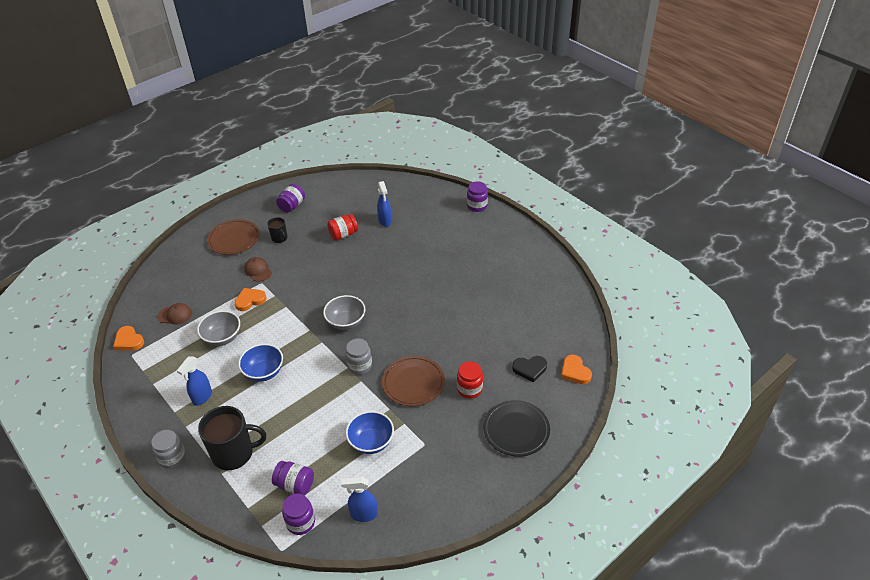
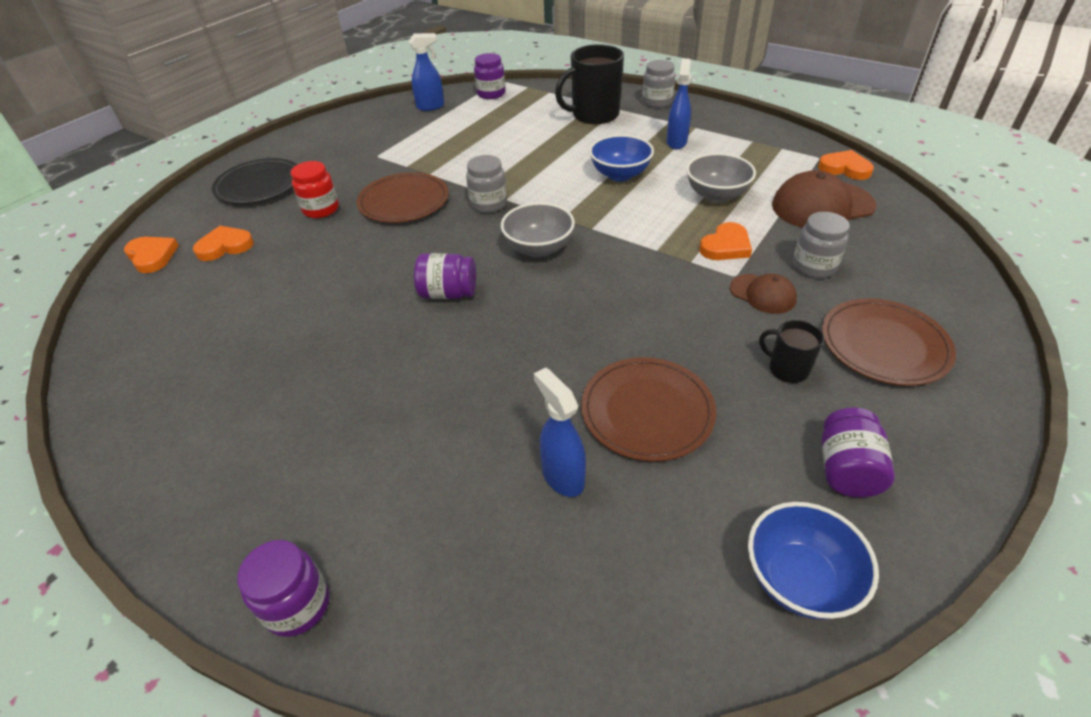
camera: 165 degrees right, 0 degrees up
(175, 315) = (822, 205): brown cap -> brown cap, size x1.80
(221, 279) = (814, 266): none -> grey jar
(295, 485) = (511, 109): purple jar -> purple jar (448, 293)
(343, 234) = (647, 411): red jar -> brown plate
(371, 442) = (442, 147): blue bowl -> blue bowl (799, 579)
(530, 369) = (225, 246): black heart -> orange heart

